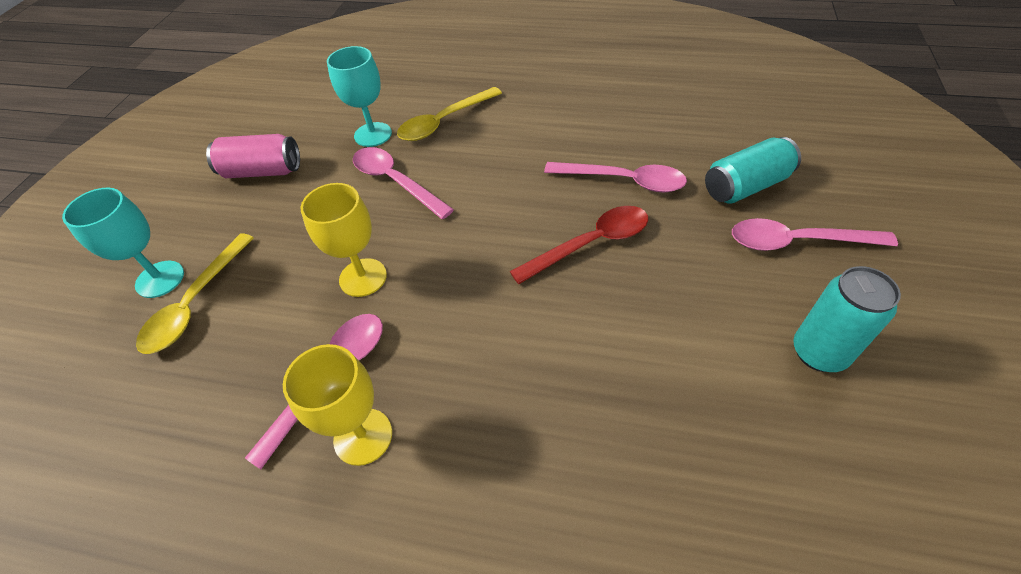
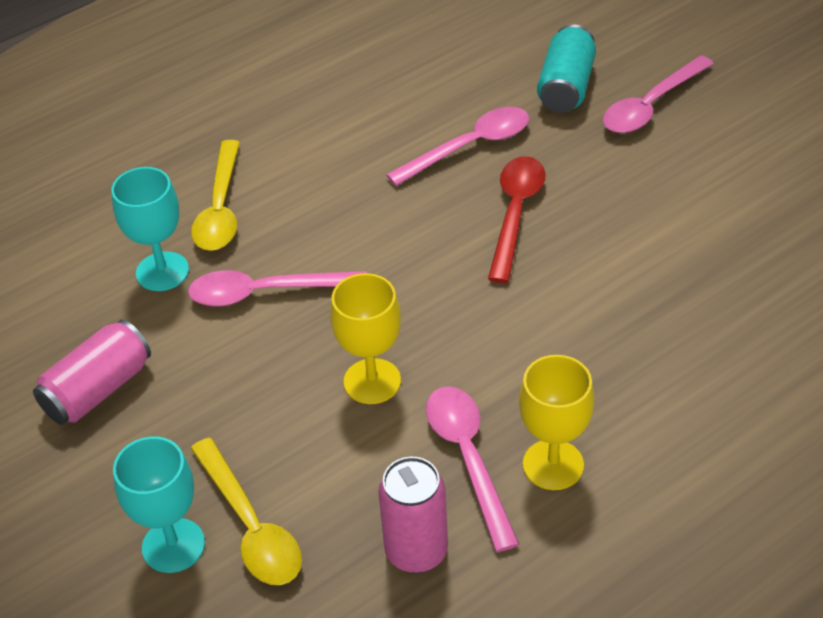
camera: 50 degrees left, 5 degrees down
(222, 407) = (416, 551): none -> pink can
(819, 352) = (749, 171): turquoise can -> none

